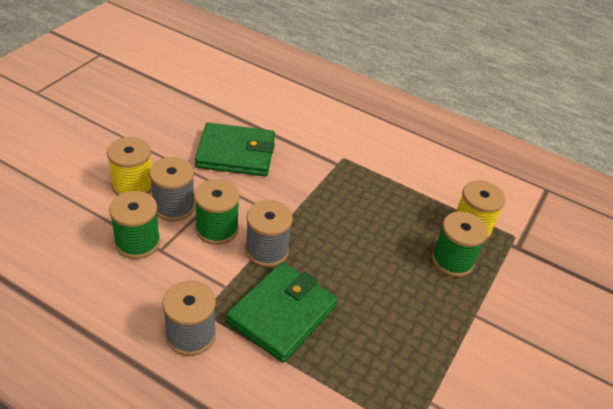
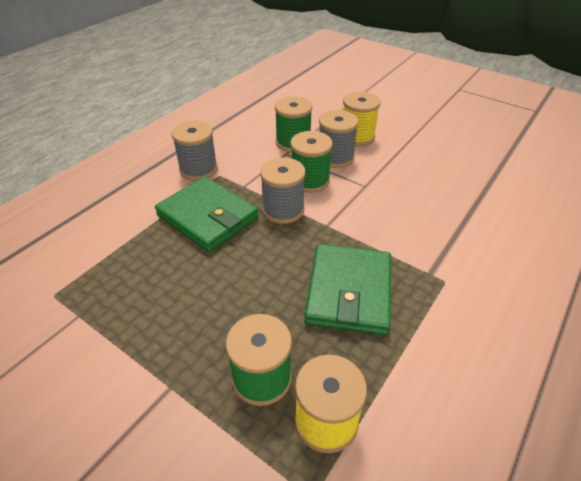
camera: 100 degrees right, 0 degrees up
(236, 153) = (419, 192): green wallet -> green wallet (348, 292)

